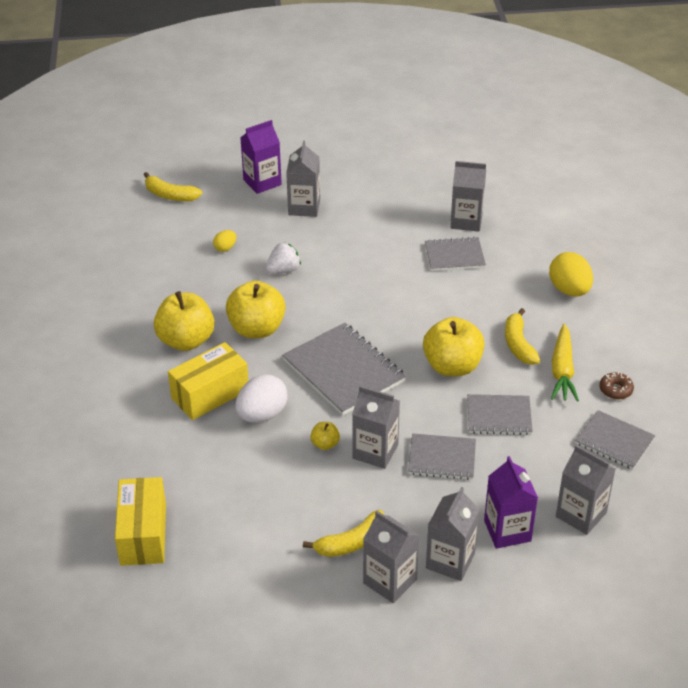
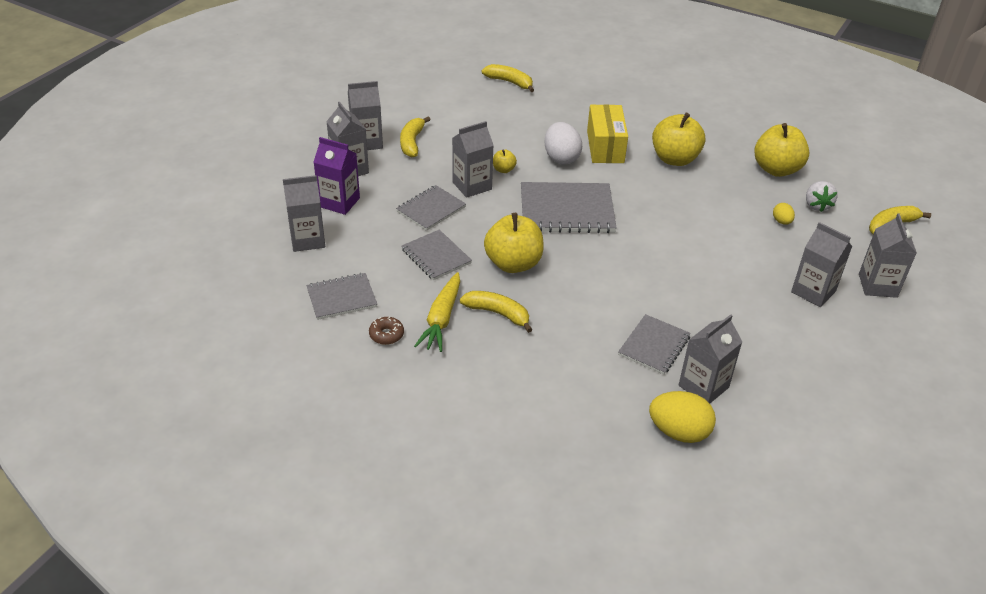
camera: 125 degrees right, 0 degrees up
(143, 534) = (510, 82): yellow box -> yellow banana
(256, 329) = (657, 193): yellow apple -> yellow apple (776, 169)
(262, 182) = (877, 285): purple carton -> grey carton
(283, 270) = (722, 237): white strawberry -> white strawberry (816, 205)
(499, 416) = (436, 256): grey notebook -> grey notebook turned 75 degrees counterclockwise
(562, 370) = (441, 319): yellow carrot -> yellow carrot turned 120 degrees counterclockwise
(569, 290) = (532, 391): yellow egg -> yellow egg (679, 432)

